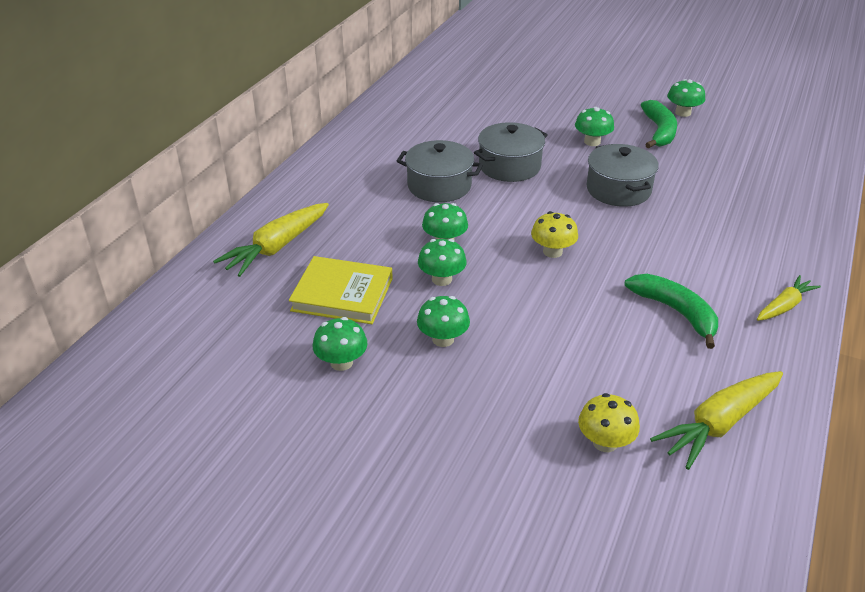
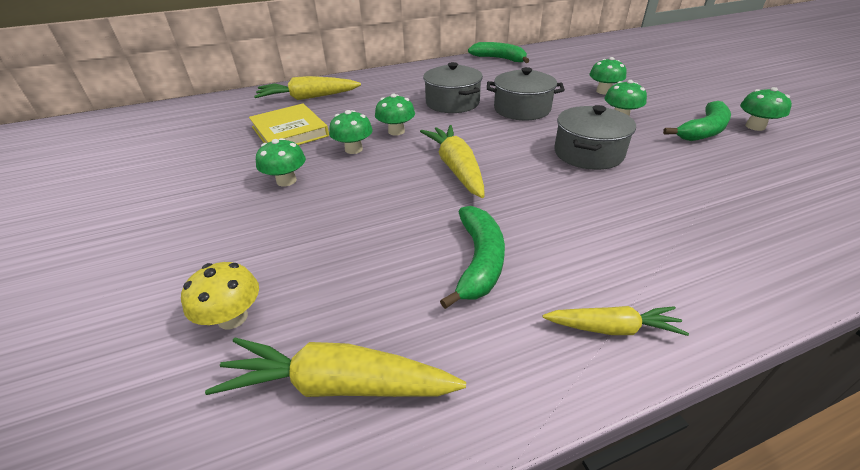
camera: 45 degrees right, 0 degrees up
(341, 362) = (218, 163): green mushroom -> green mushroom (603, 91)
(391, 107) = (499, 59): none -> green banana
(552, 252) = (456, 168): yellow mushroom -> yellow carrot

